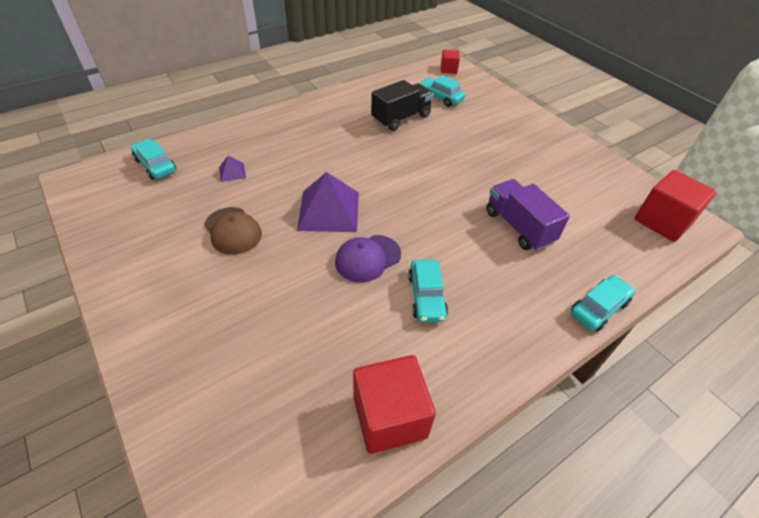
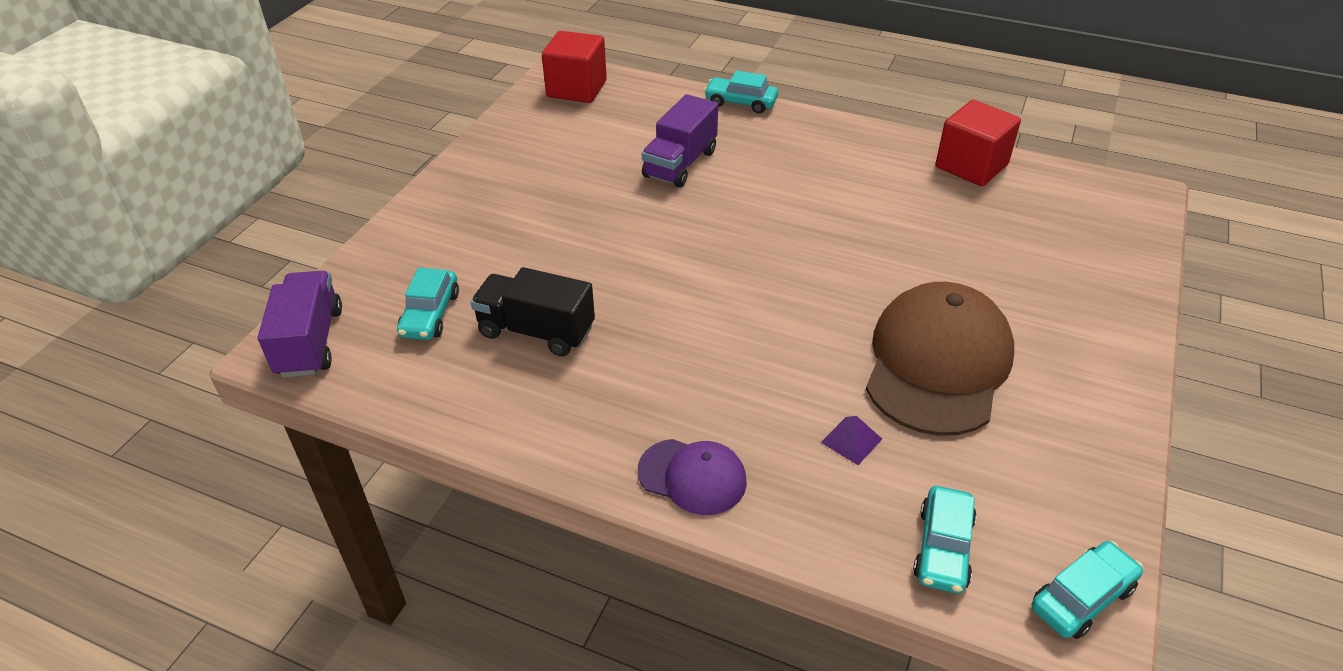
camera: 120 degrees left, 5 degrees down
(233, 231) = (937, 363): brown cap -> brown cap, size x1.91
(329, 210) = (811, 303): purple pyramid -> none
(367, 258) = (843, 241): purple cap -> purple cap (692, 476)
(426, 296) = (842, 188): turquoise car -> turquoise car (1082, 597)
(448, 69) = (310, 342): red cube -> purple truck

